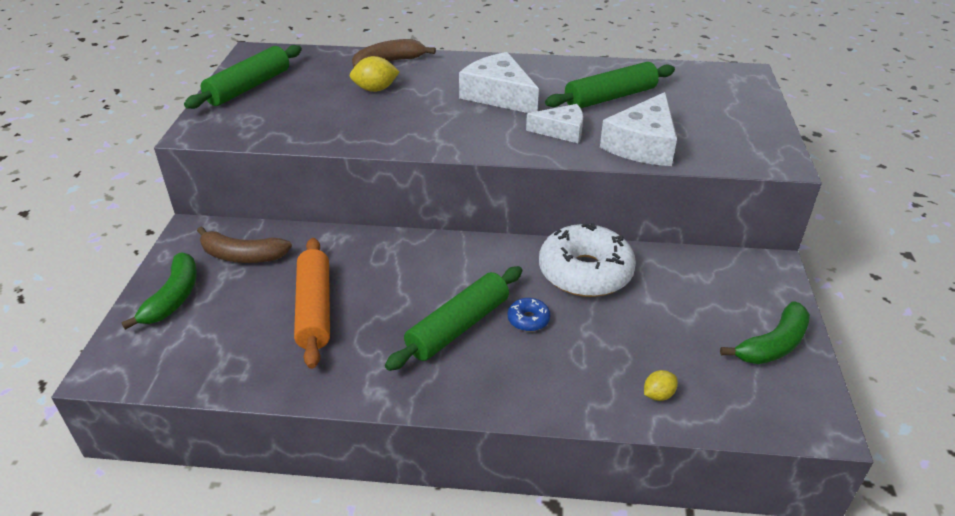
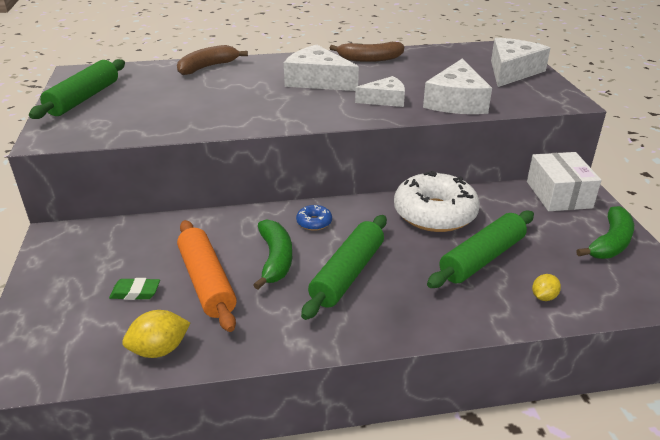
camera: 15 degrees left, 5 degrees down
(173, 298) = (58, 296): green banana -> green banana (275, 259)
(242, 256) = (115, 249): brown banana -> brown banana (369, 59)
(244, 307) = (135, 292): none -> green eraser
(375, 89) = (206, 88): yellow lemon -> yellow lemon (159, 350)
(528, 319) = (406, 258): blue donut -> blue donut (314, 222)
(610, 97) = (410, 73): green rolling pin -> green rolling pin (482, 258)
(735, 111) = (512, 71): none -> white cheese
(743, 273) = (558, 194): none -> white box

